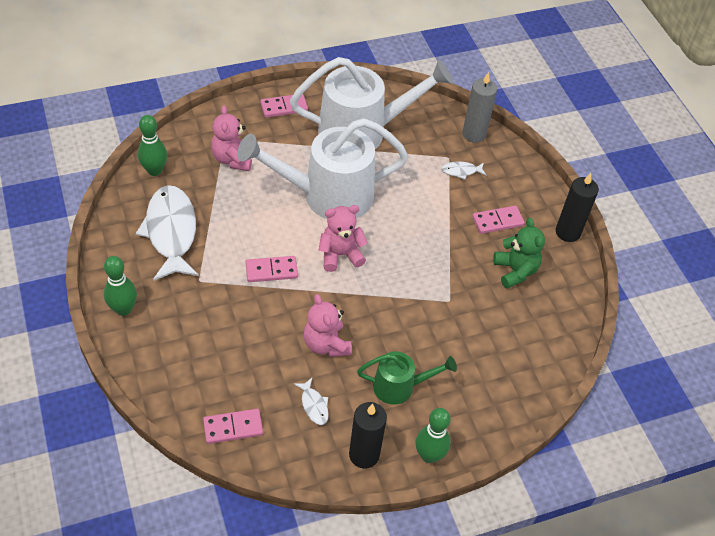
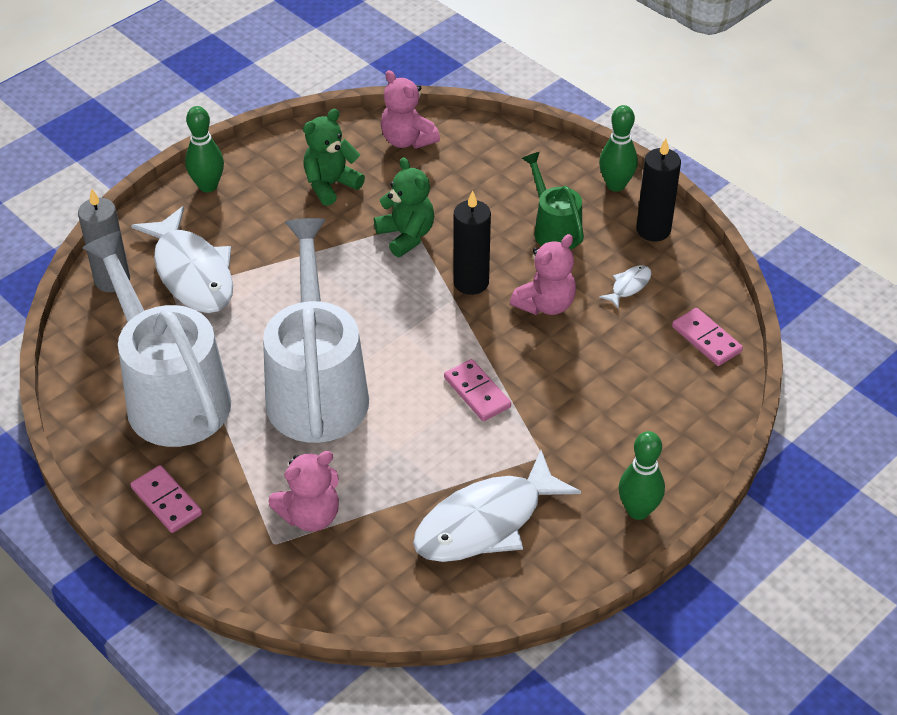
camera: 110 degrees left, 5 degrees down
(154, 170) = (388, 597): green bowling pin -> green bowling pin (208, 186)
(326, 195) = (317, 387): white watering can -> white watering can turned 150 degrees counterclockwise
(340, 255) = (408, 338): pink teddy bear -> pink teddy bear (407, 140)
(439, 293) = (406, 236): none -> green teddy bear
(461, 171) = (192, 273): white fish -> white fish, size x2.41
(497, 221) = (261, 218): pink domino -> none
(567, 232) = (241, 158): black candle -> black candle (471, 282)

